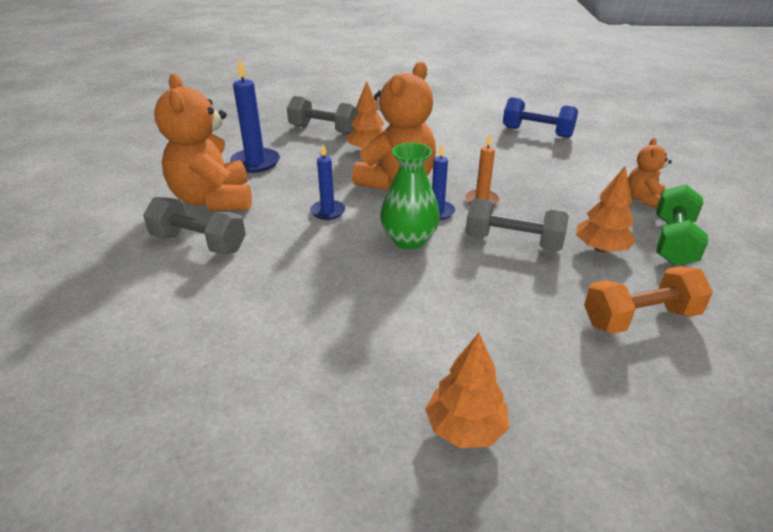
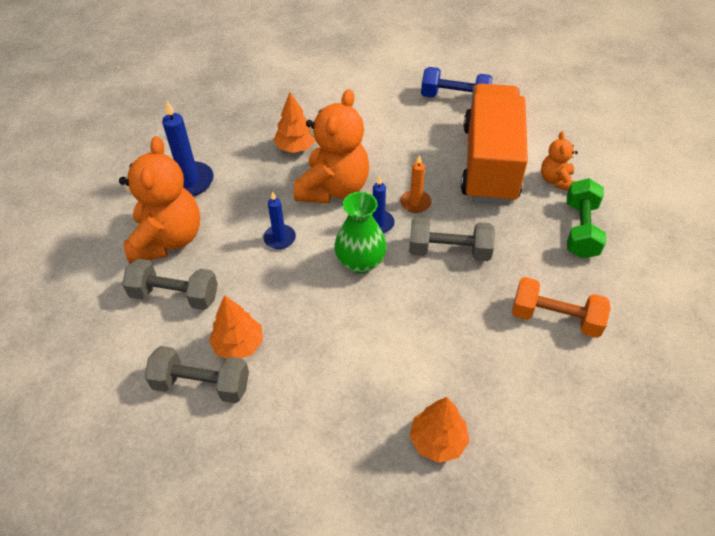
camera: 10 degrees left, 15 degrees up
(214, 200) = (168, 239): orange teddy bear -> orange teddy bear turned 150 degrees counterclockwise
(324, 130) = (243, 122): grey dumbbell -> grey dumbbell (201, 384)
(568, 179) = (489, 163): none -> orange truck
(601, 249) = (522, 247): orange tree -> orange tree (238, 345)
(640, 318) = (555, 318): orange dumbbell -> orange dumbbell turned 45 degrees clockwise

